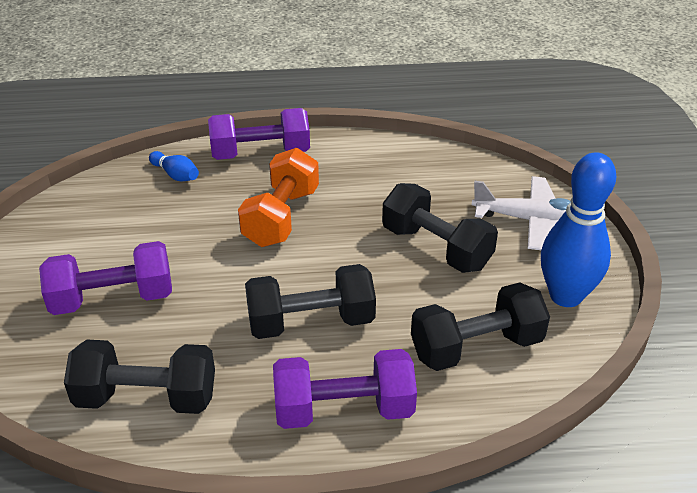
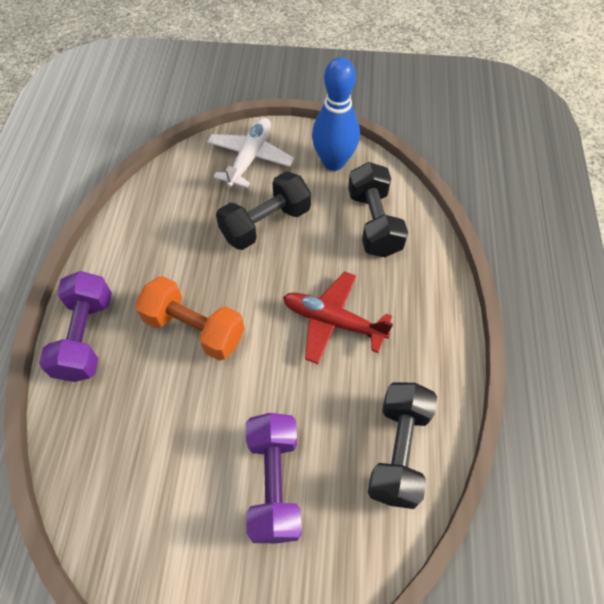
camera: 80 degrees left, 20 degrees up
(176, 175) = (93, 421): blue bowling pin -> none
(311, 322) = (332, 321): black dumbbell -> red plane
(344, 410) = (422, 312): purple dumbbell -> none

